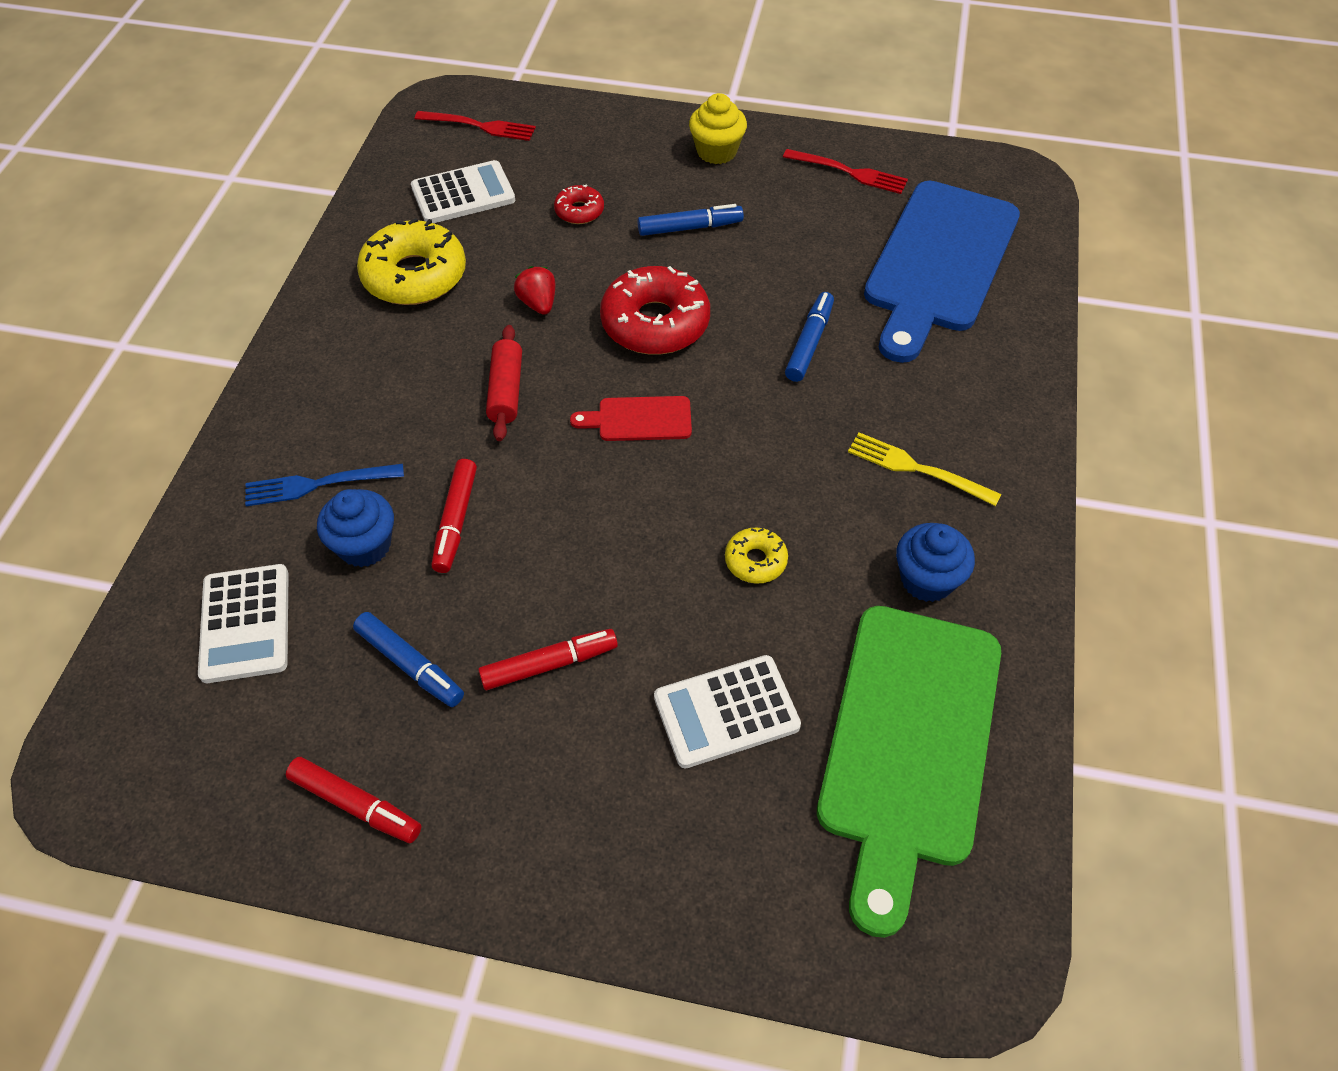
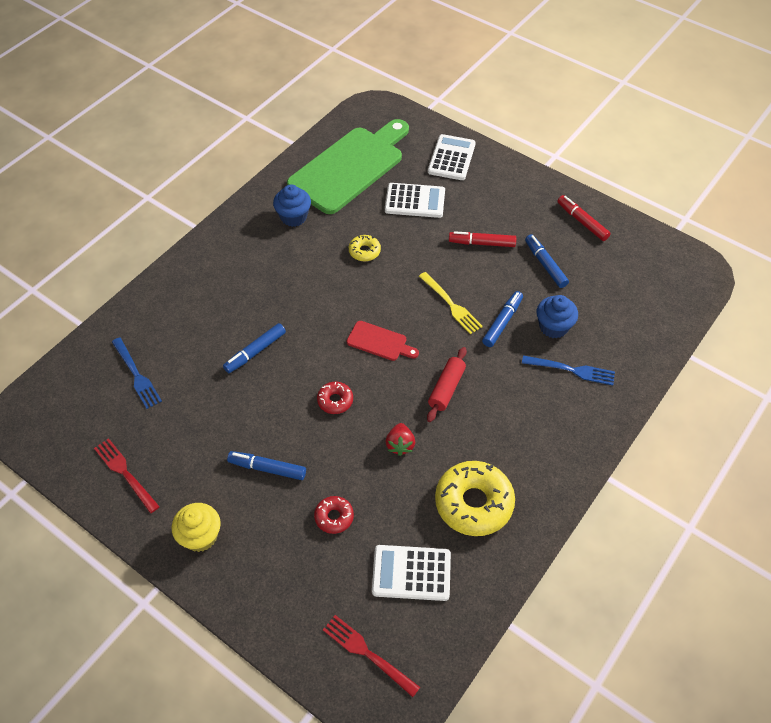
camera: 155 degrees left, 0 degrees up
(245, 624) = (621, 310): white calculator -> white calculator (451, 158)
(455, 521) = (502, 322): red marker -> blue marker
(655, 323) = (335, 401): red donut -> red donut, size x0.49
(917, 469) = (256, 263): yellow fork -> yellow fork (451, 304)
(938, 263) = (136, 375): blue cutting board -> blue fork

